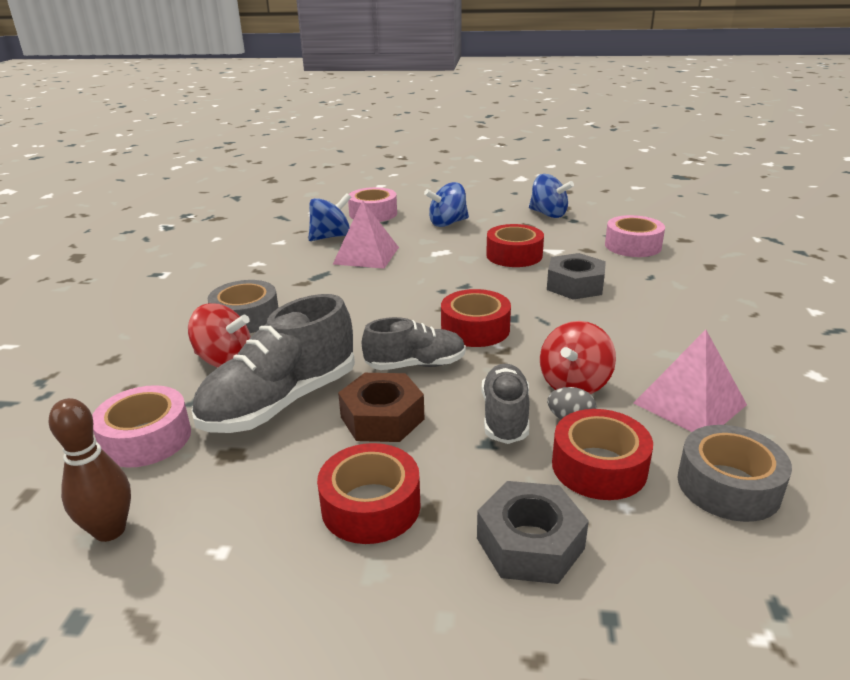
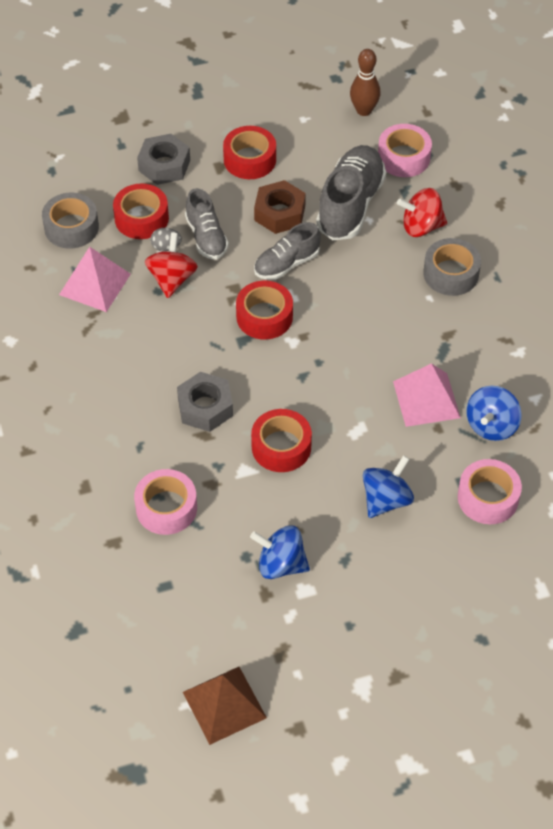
camera: 155 degrees right, 25 degrees up
(614, 184) = (224, 705): none -> brown pyramid

